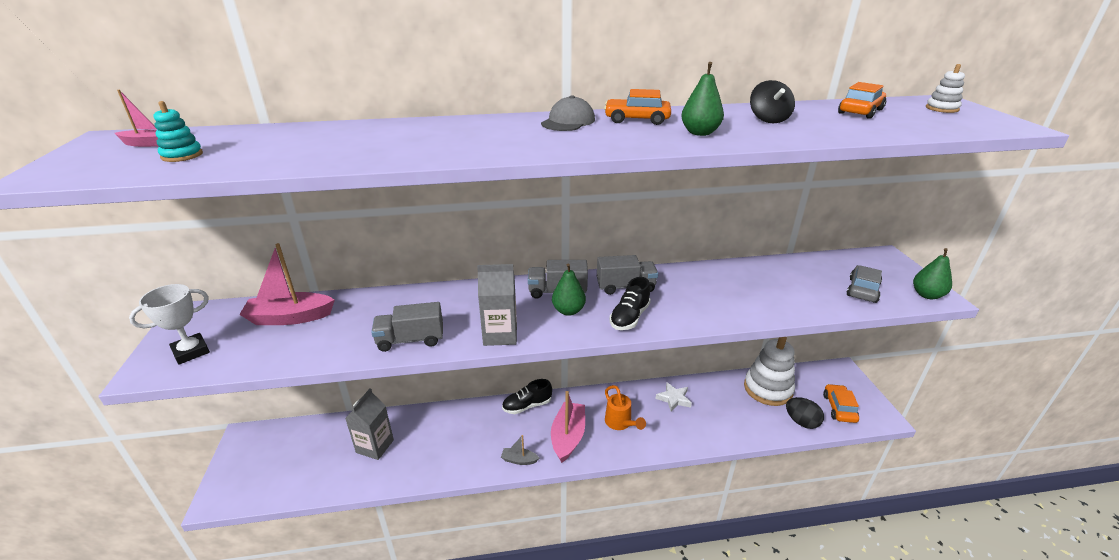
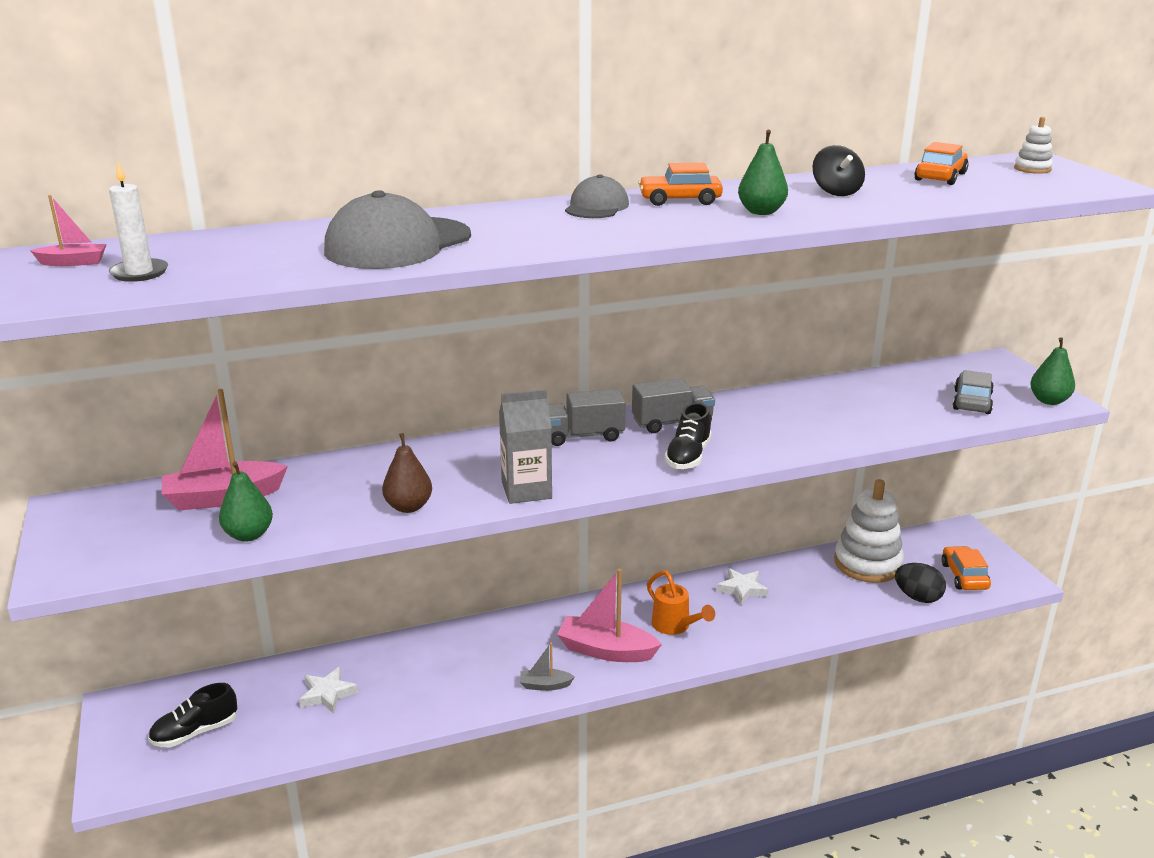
camera: 10 degrees left, 5 degrees down
(182, 155) = (139, 273): turquoise stacking toy -> white candle
(191, 352) = (105, 548): white trophy -> none
(375, 446) = (327, 694): grey carton -> white star
(393, 143) = (398, 244): none -> grey cap
(410, 340) = (408, 507): grey truck -> brown pear
(527, 406) = (536, 620): black shoe -> black shoe (195, 732)
(568, 311) = (606, 456): green pear -> green pear (249, 535)
(568, 437) = (606, 650): pink boat -> pink boat turned 75 degrees counterclockwise

